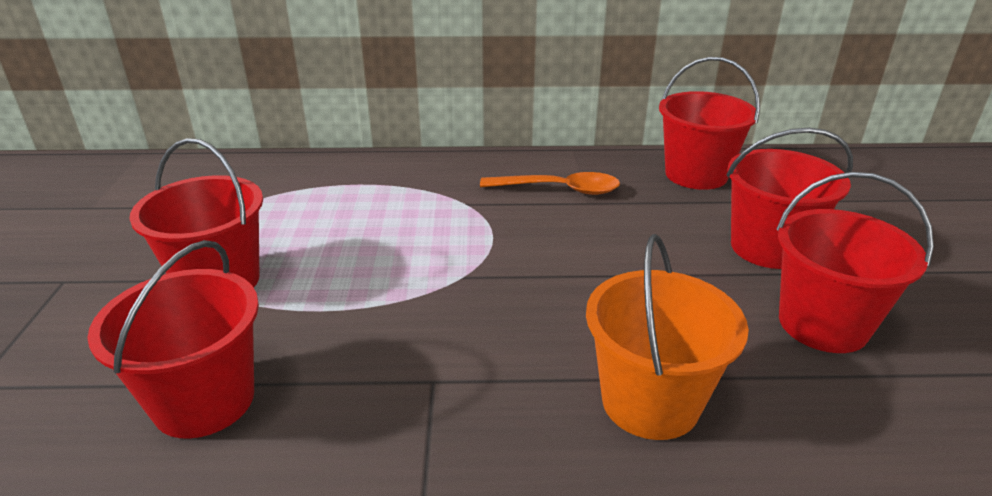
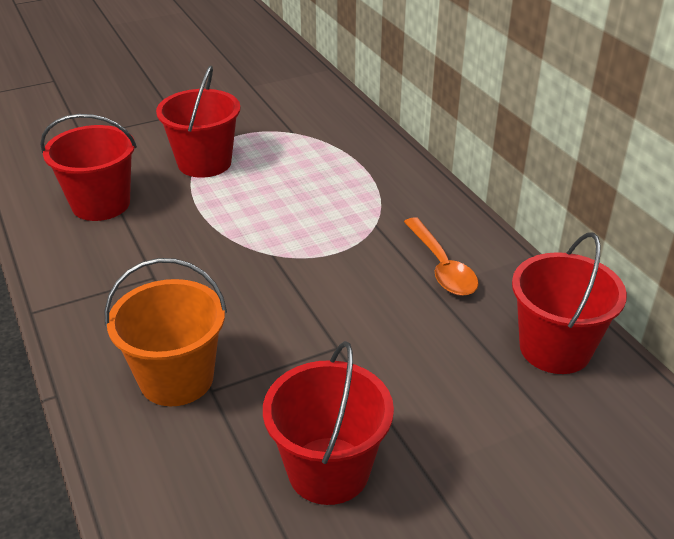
camera: 65 degrees right, 5 degrees up
(768, 248) = (439, 421): red bucket -> none

